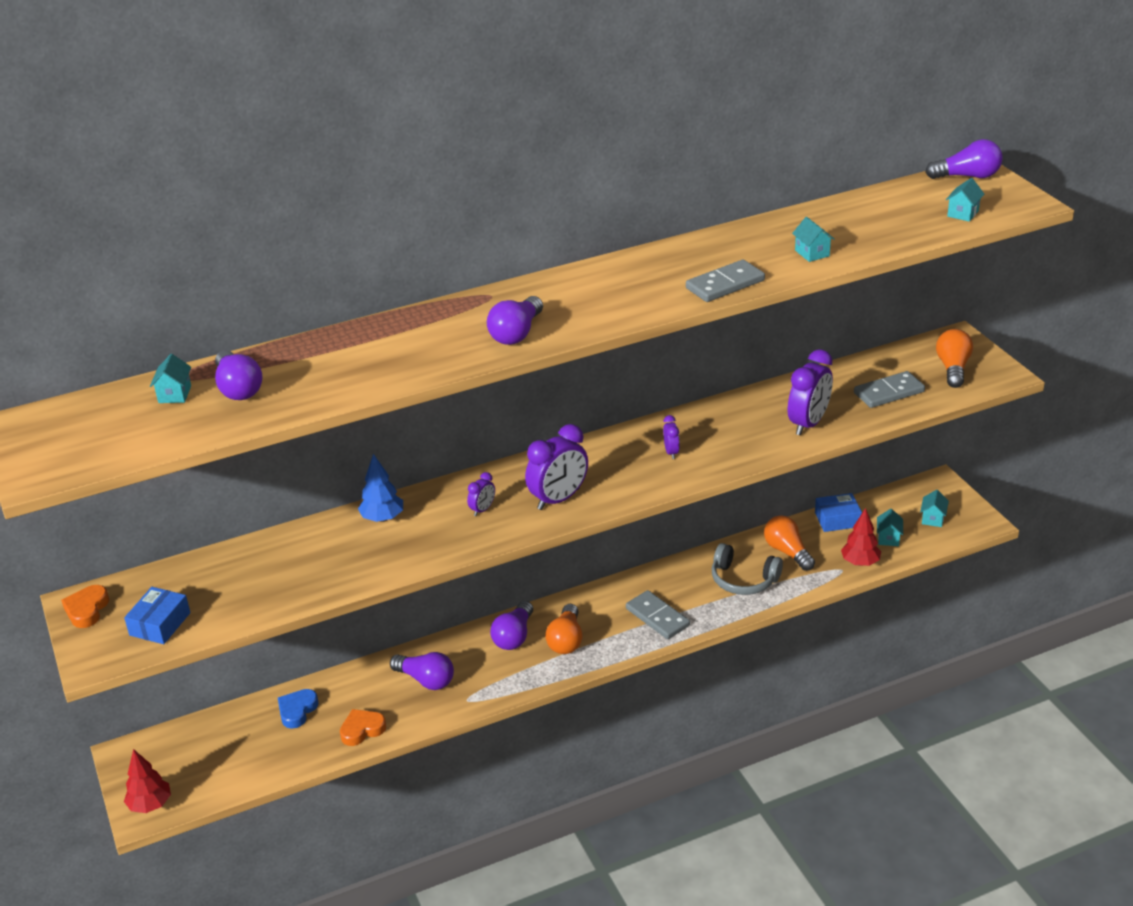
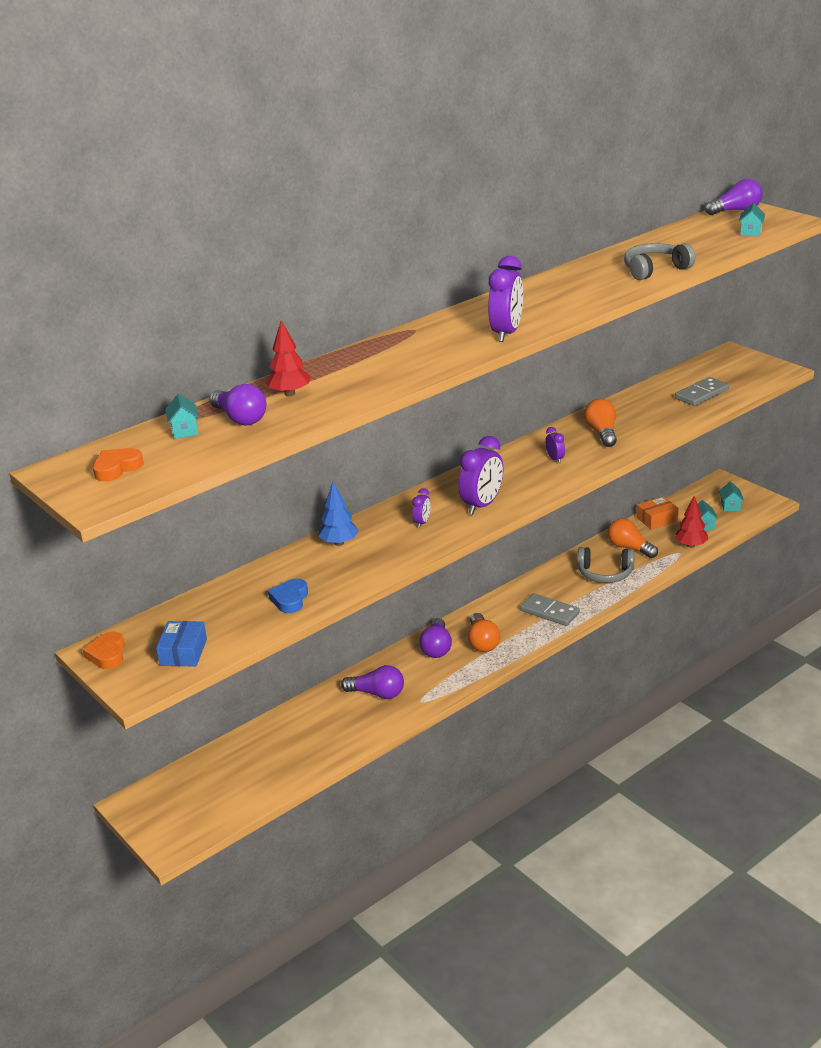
camera: 15 degrees left, 5 degrees down
(150, 805) = (175, 837): red tree -> red tree (289, 394)
(297, 711) = (274, 738): blue heart -> blue heart (290, 599)
(362, 730) = (340, 741): orange heart -> orange heart (117, 468)
(516, 333) = (455, 349): purple light bulb -> none
(725, 284) = (601, 297): grey domino -> none
(808, 423) = (652, 423): purple clock -> purple clock (506, 333)
(812, 253) = (655, 270): turquoise house -> grey headphones
(837, 519) = (657, 519): blue box -> orange box
(953, 368) = (740, 372): orange light bulb -> orange light bulb (602, 433)

